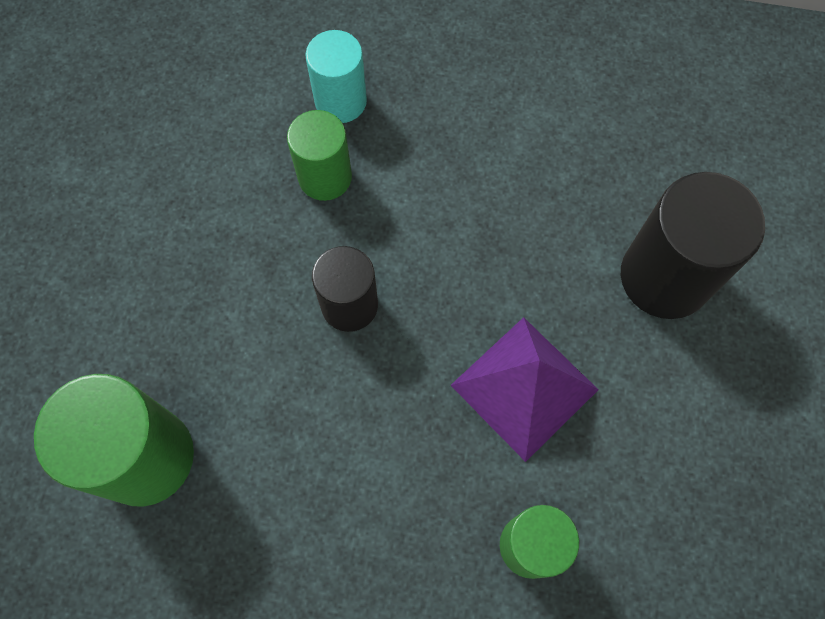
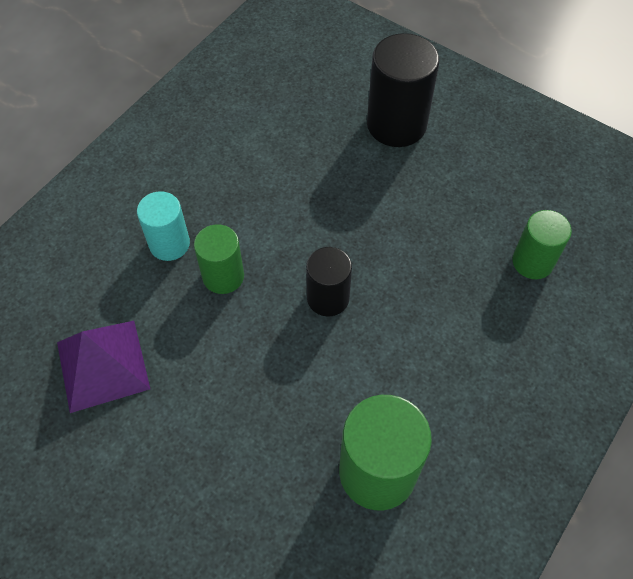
camera: 65 degrees left, 10 degrees down
(524, 387) = (432, 223): purple pyramid -> purple pyramid (102, 365)

